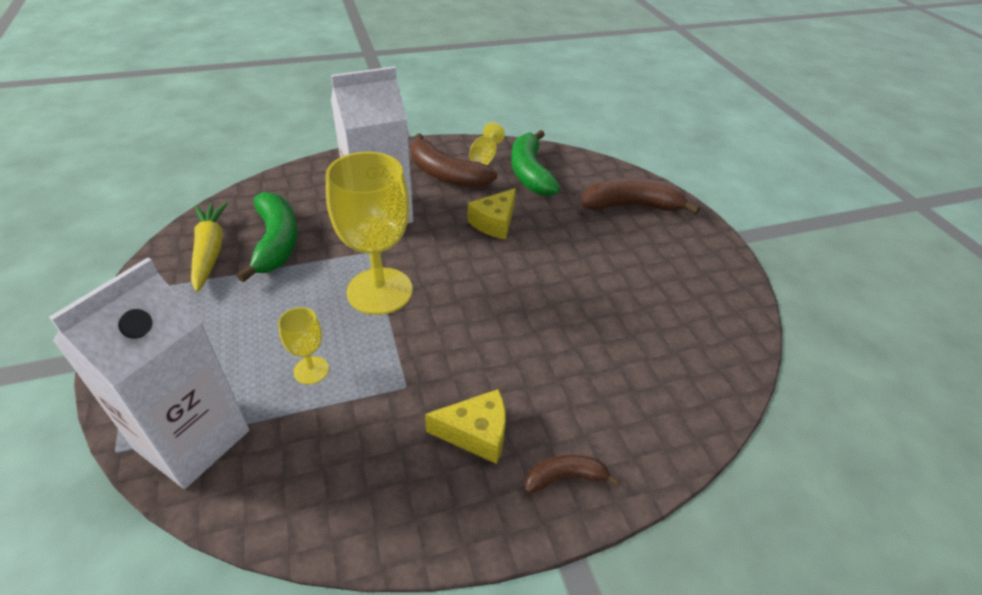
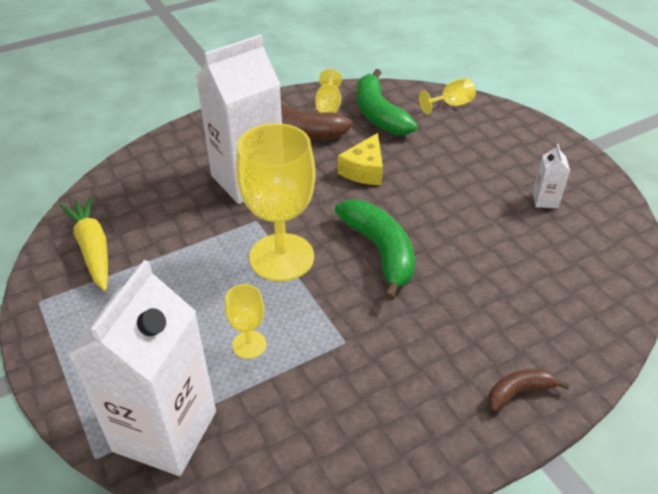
camera: 10 degrees left, 0 degrees up
(276, 242) = (157, 228): green banana -> green banana (380, 251)
(476, 433) = (426, 370): yellow cheese -> none
(604, 175) = (451, 105): none -> yellow goblet
(631, 206) = (487, 132): brown banana -> none
(667, 283) = (545, 200): none -> white carton

